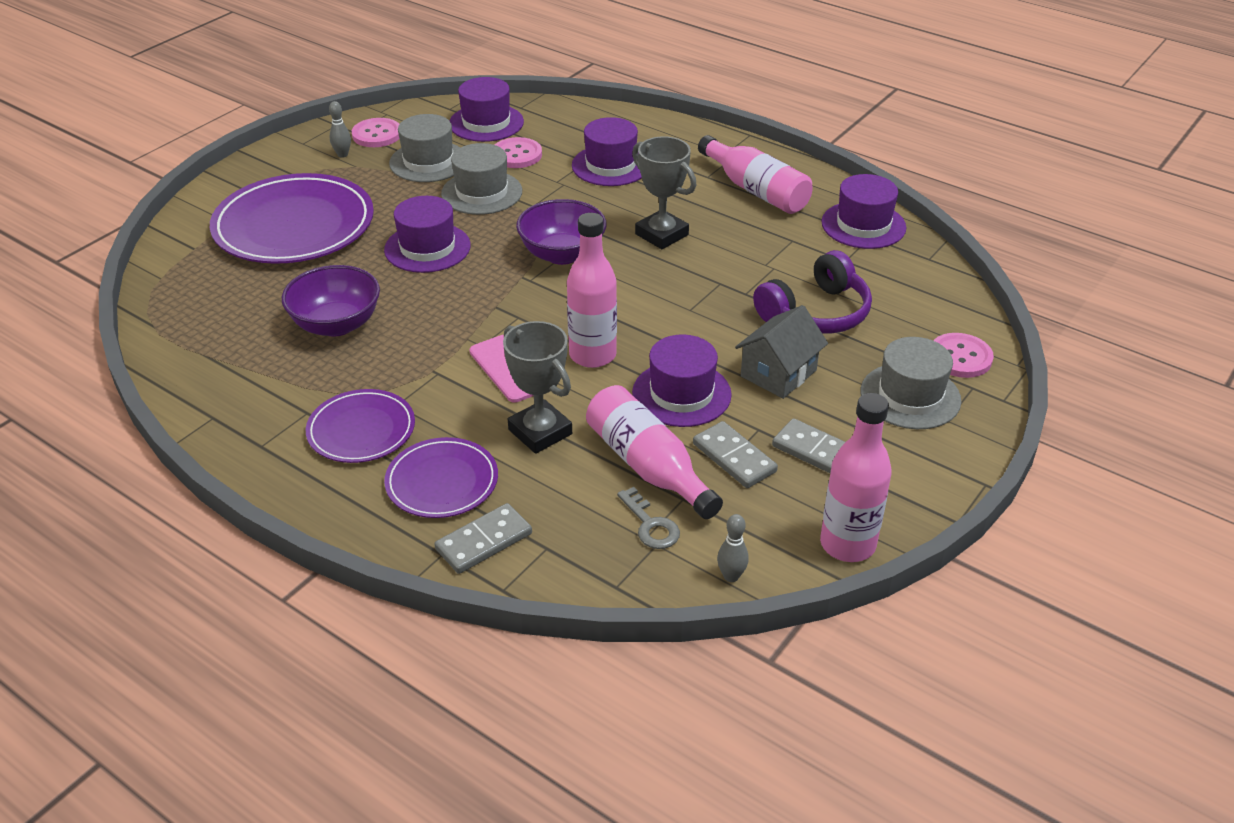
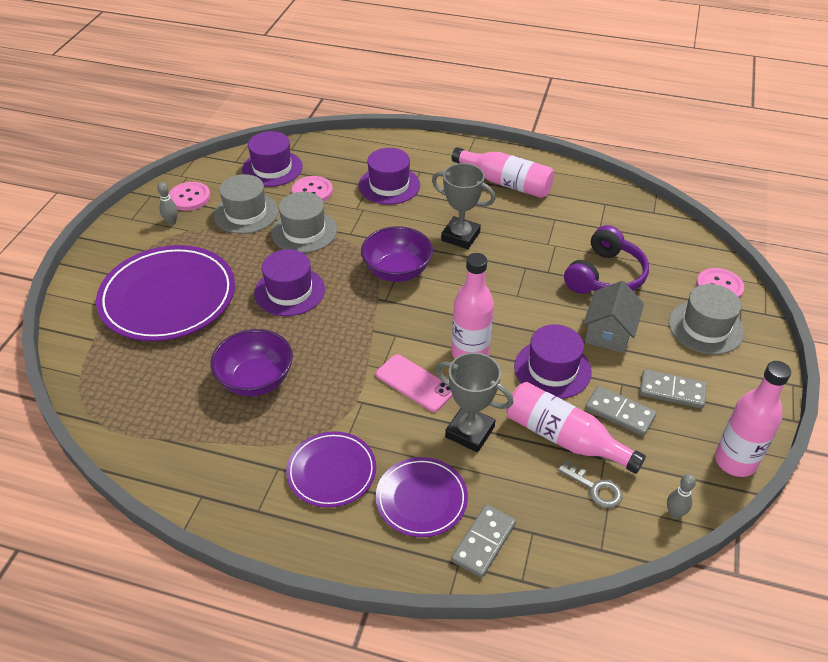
camera: 20 degrees left, 5 degrees up
(863, 225) = (595, 195): purple hat -> none

